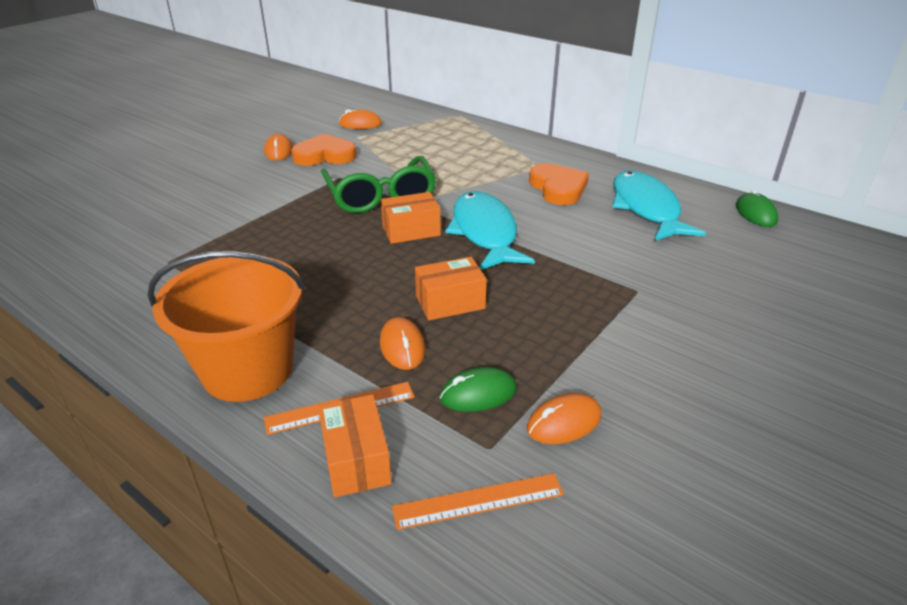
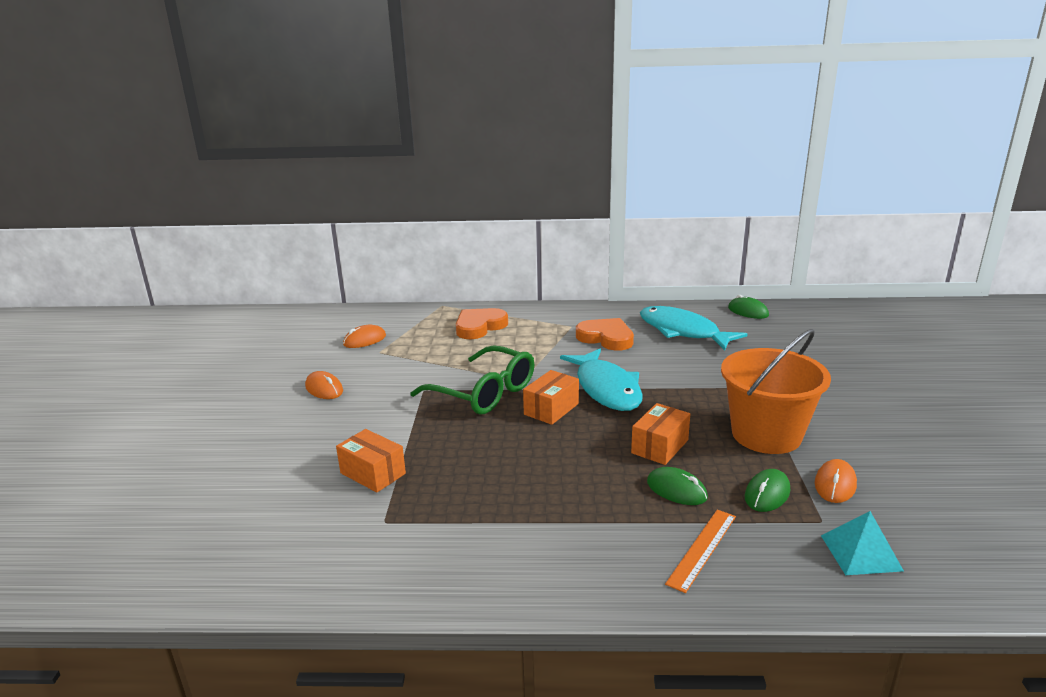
camera: 35 degrees left, 10 degrees down
(248, 370) = (598, 562): orange bucket -> orange bucket (766, 434)
(324, 155) = (377, 377): orange heart -> orange heart (479, 326)
(356, 460) = (764, 573): orange box -> orange box (373, 473)
(402, 346) = (676, 490): orange mouse -> green mouse
(478, 500) = (861, 552): orange ruler -> turquoise pyramid
(485, 232) = (606, 389): turquoise fish -> turquoise fish turned 150 degrees counterclockwise

